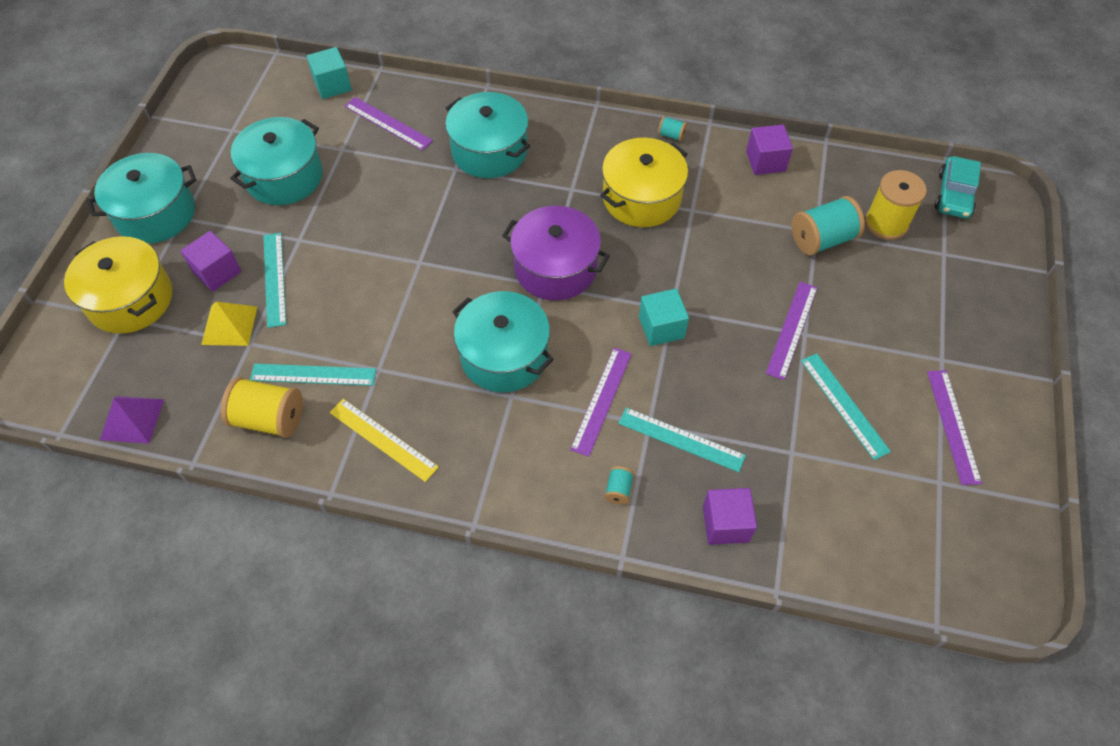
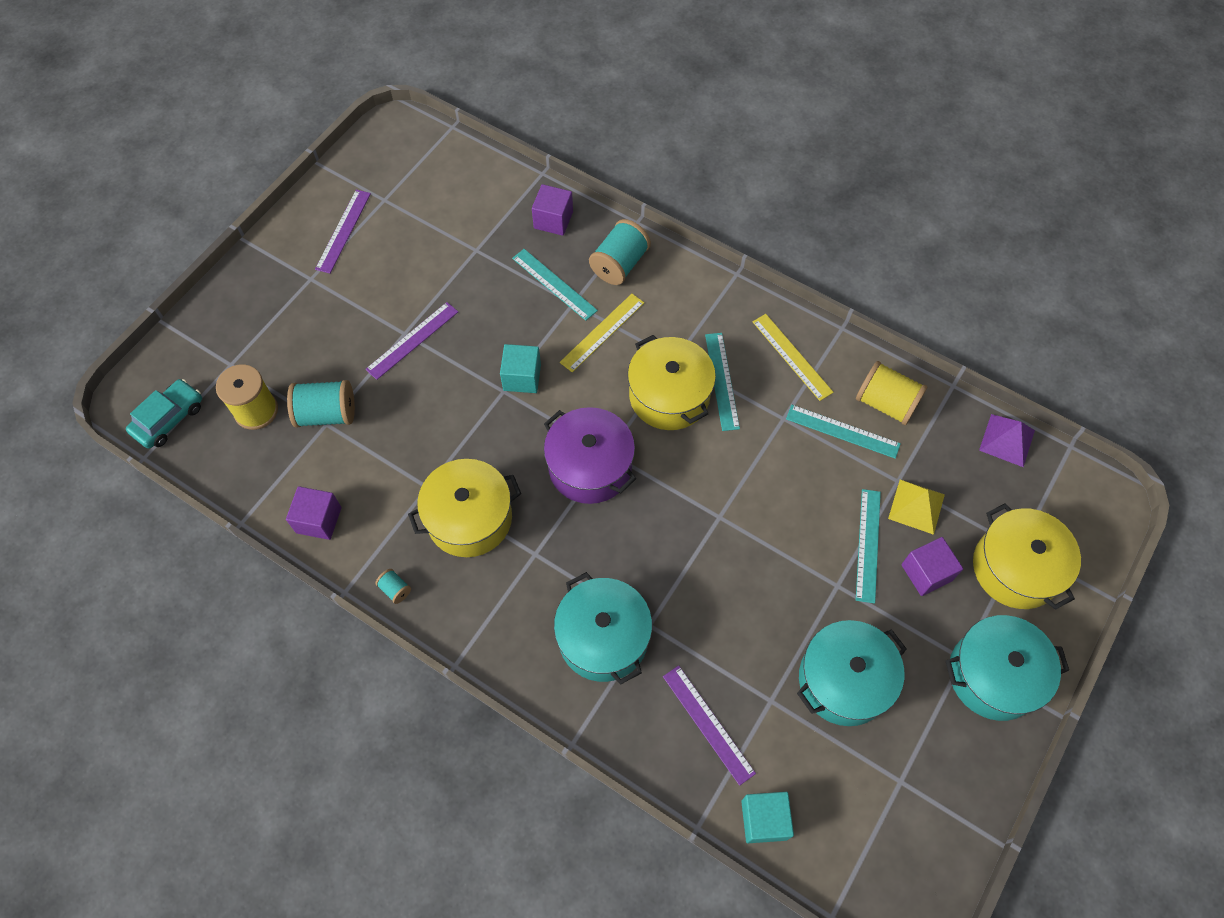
camera: 160 degrees left, 5 degrees up
(504, 355) = (669, 395): turquoise pot -> yellow pot
(601, 400) = (602, 332): purple ruler -> yellow ruler
(618, 490) = (619, 264): turquoise spool -> turquoise spool, size x2.12
(844, 405) = (413, 269): turquoise ruler -> turquoise ruler (722, 381)

